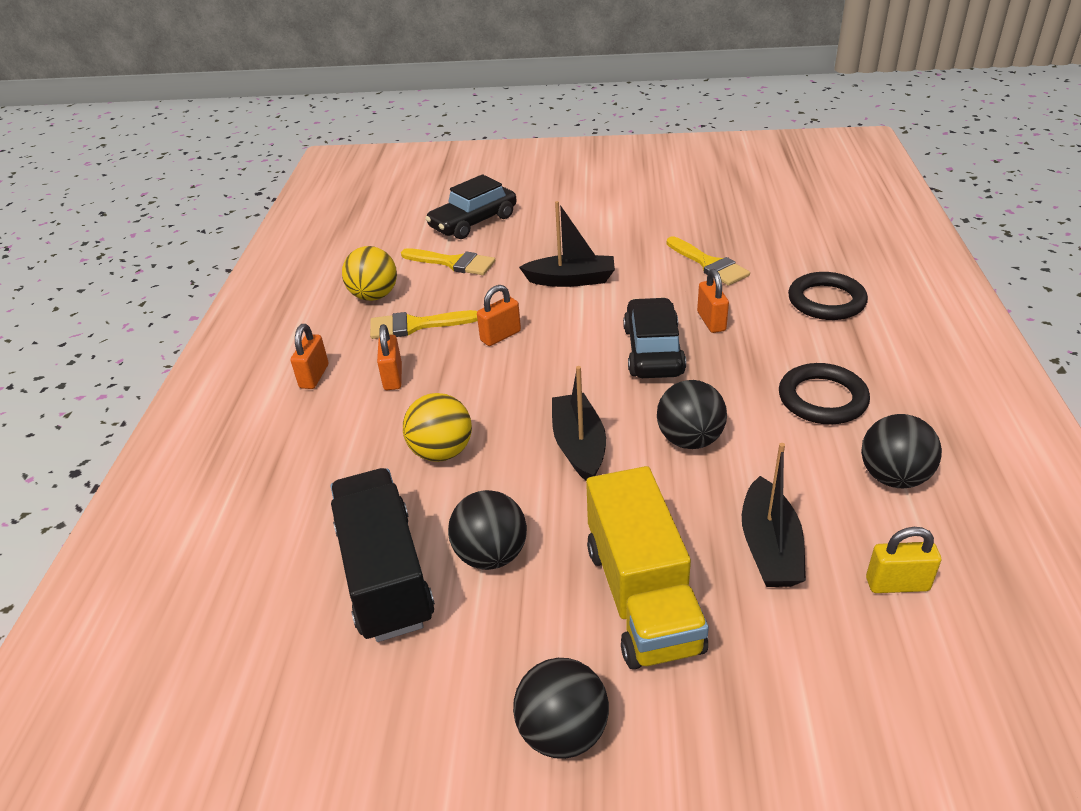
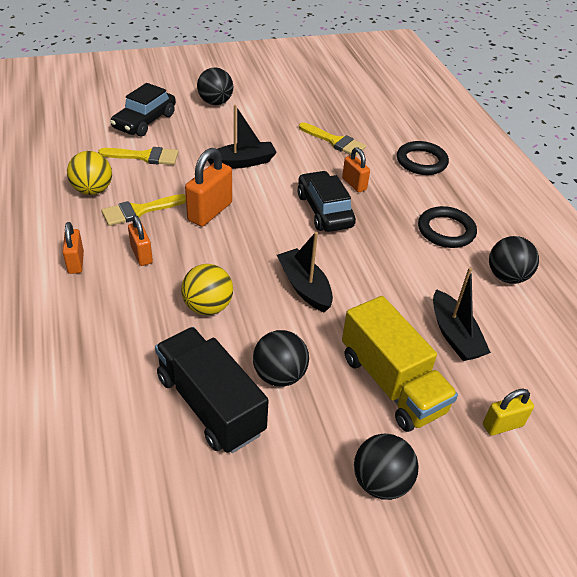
camera: 25 degrees left, 5 degrees up
(500, 336) = (210, 212): orange padlock -> orange padlock, size x1.64
(689, 440) = (375, 271): black ball -> black ball (215, 102)
(897, 584) = (534, 344): yellow padlock -> yellow padlock (502, 425)

